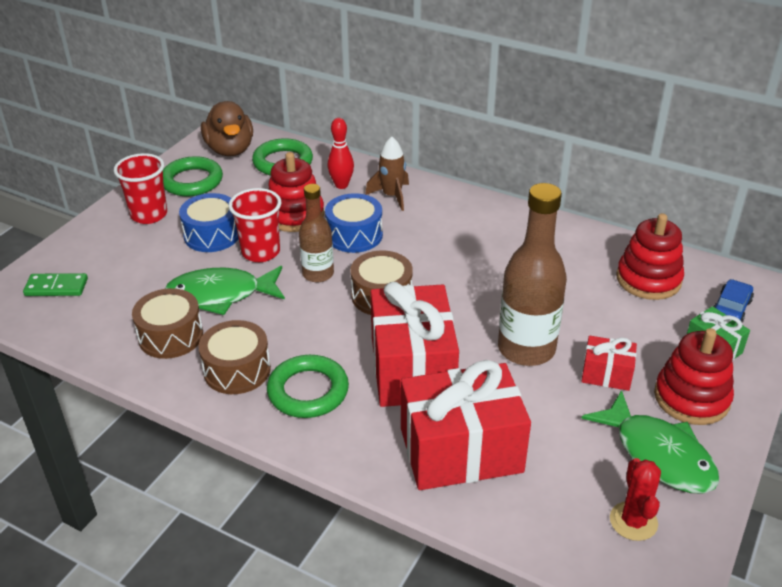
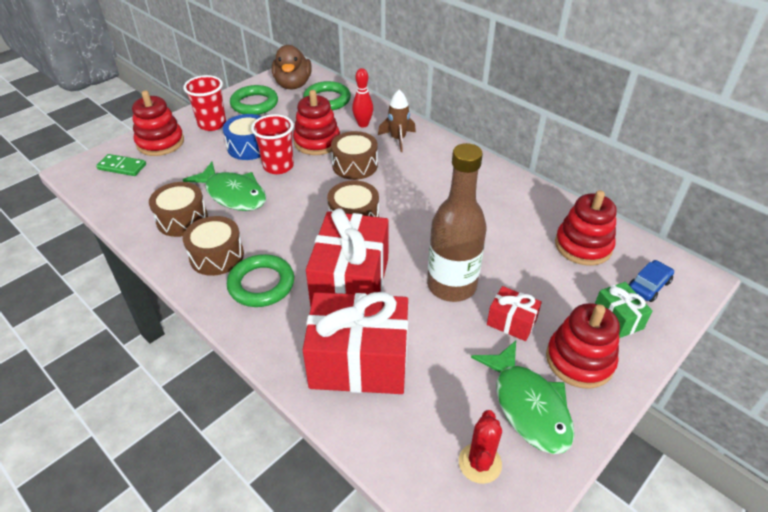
camera: 15 degrees right, 5 degrees up
(92, 249) = (160, 142): none -> red stacking toy
(220, 295) = (233, 194): green fish -> green fish turned 150 degrees counterclockwise
(318, 274) = (313, 191): brown bottle -> none
(354, 235) = (355, 165): blue drum -> brown drum

